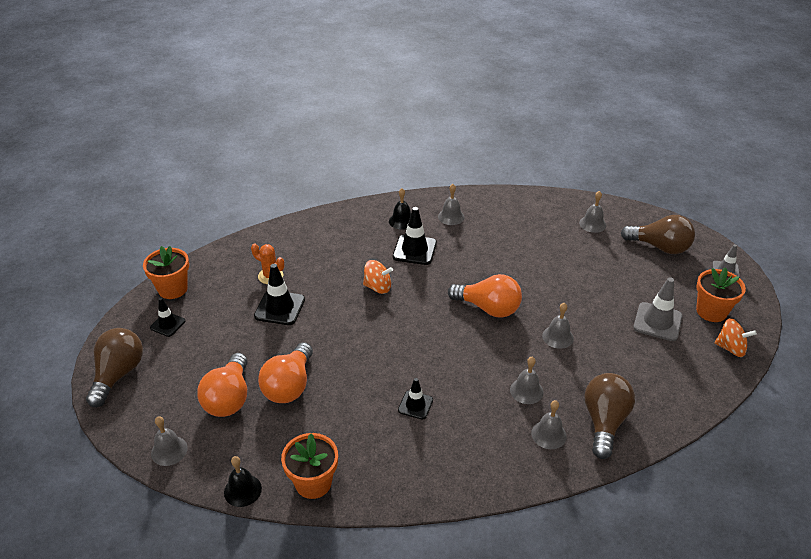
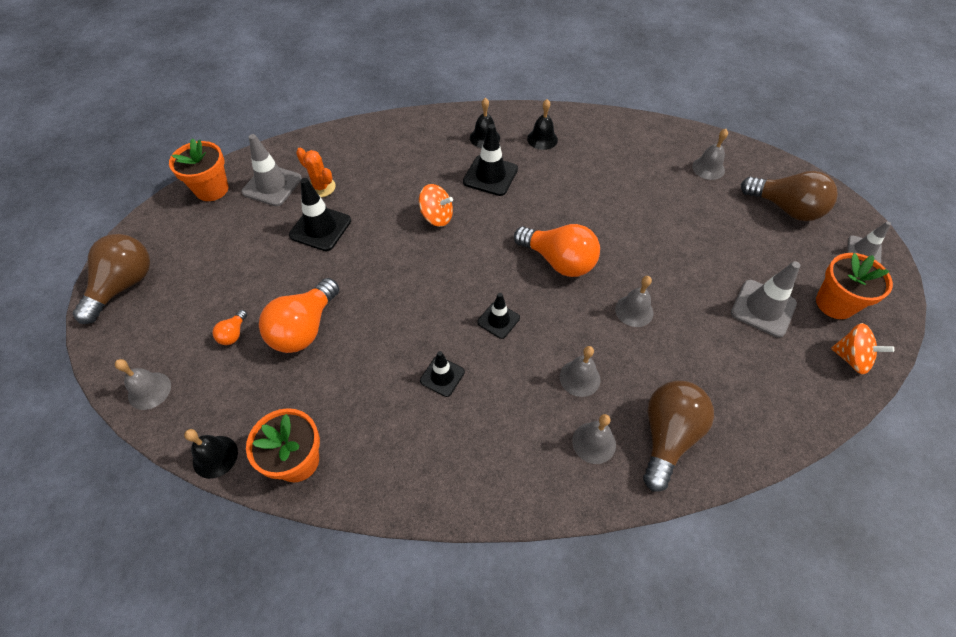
camera: 10 degrees right, 15 degrees up
(167, 324) = (194, 232): black traffic cone -> black traffic cone (498, 320)
(226, 279) = (272, 185): none -> grey traffic cone
(229, 398) = (233, 334): orange light bulb -> orange light bulb, size x0.45
(451, 216) = (542, 139): grey bell -> black bell

